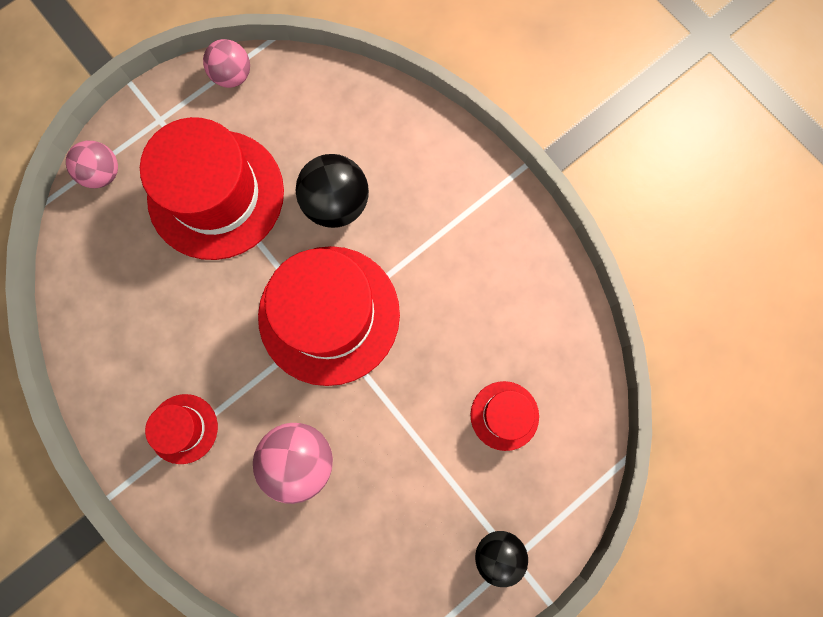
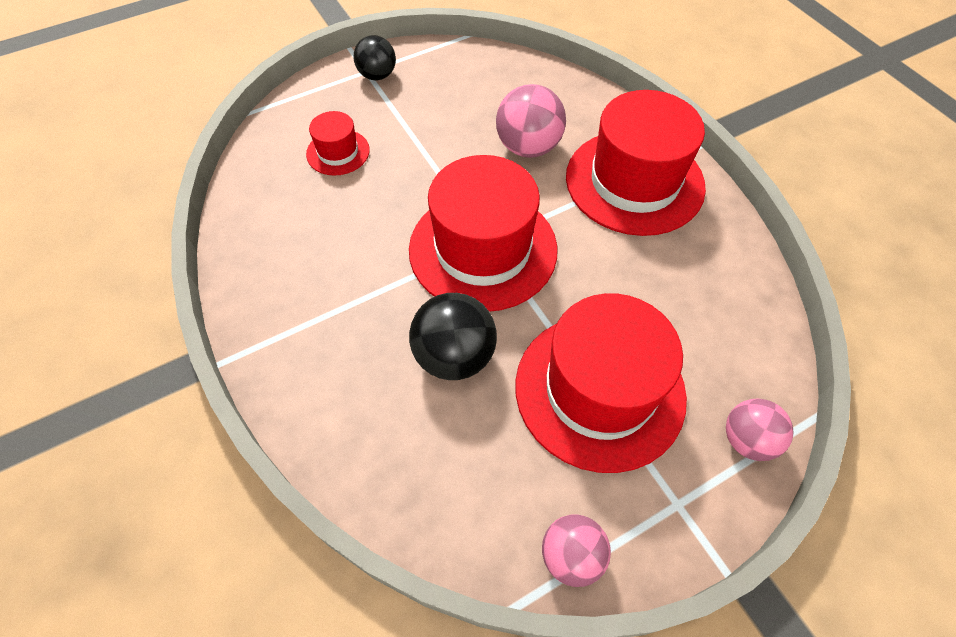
camera: 170 degrees left, 20 degrees down
(183, 428) = (634, 181): red hat -> red hat, size x2.12

